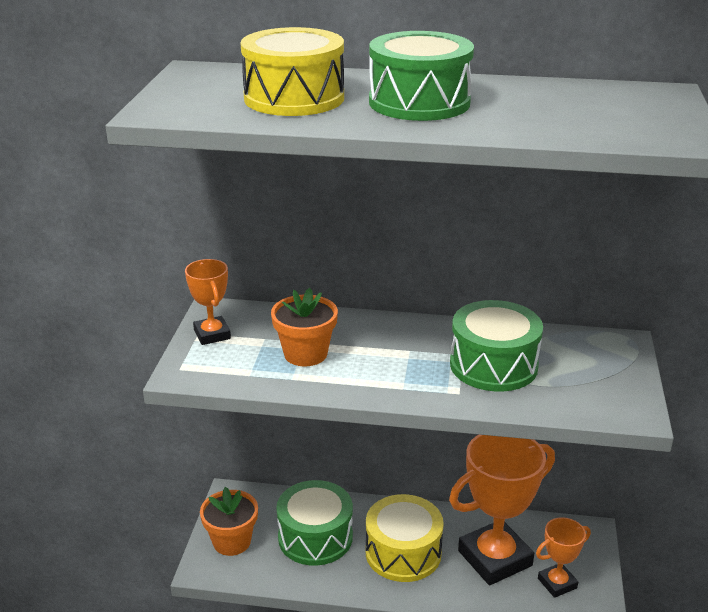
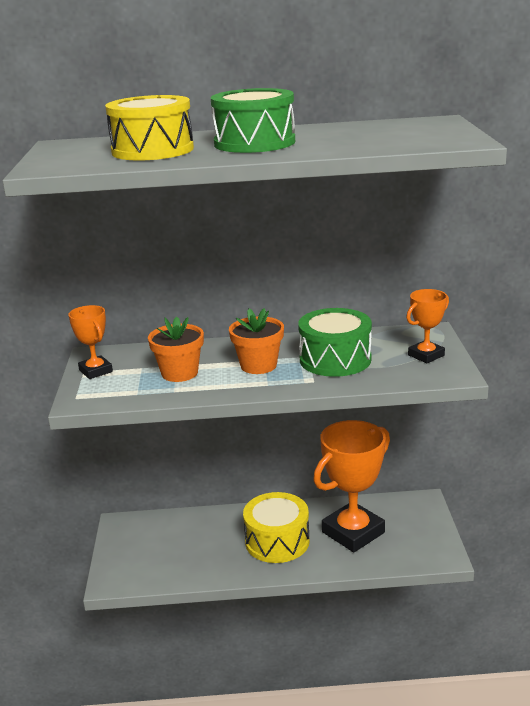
camera: 10 degrees left, 5 degrees down
(232, 541) = (129, 558): orange flower pot -> orange flower pot (258, 365)
(315, 537) = (200, 542): green drum -> none
(557, 583) = (407, 541): orange trophy -> orange trophy (426, 355)

